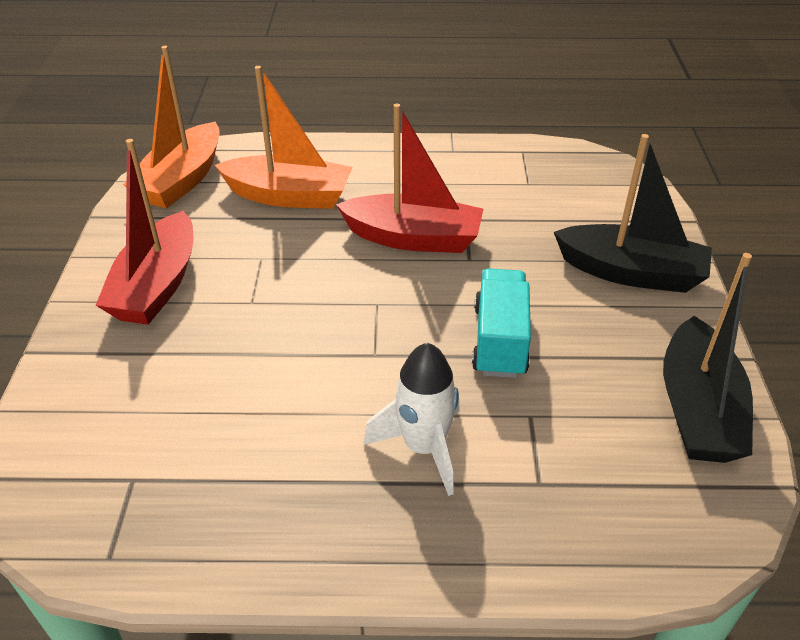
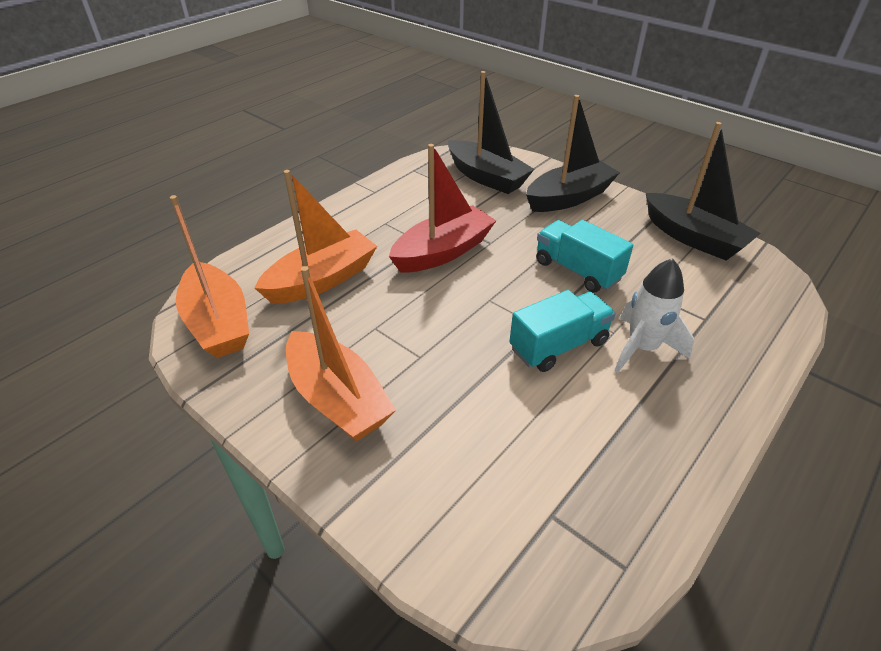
camera: 50 degrees left, 0 degrees up
(157, 285) = (337, 399): red boat -> orange boat
(359, 382) = (558, 346): none -> turquoise truck
(580, 199) = (486, 177): none -> black boat

